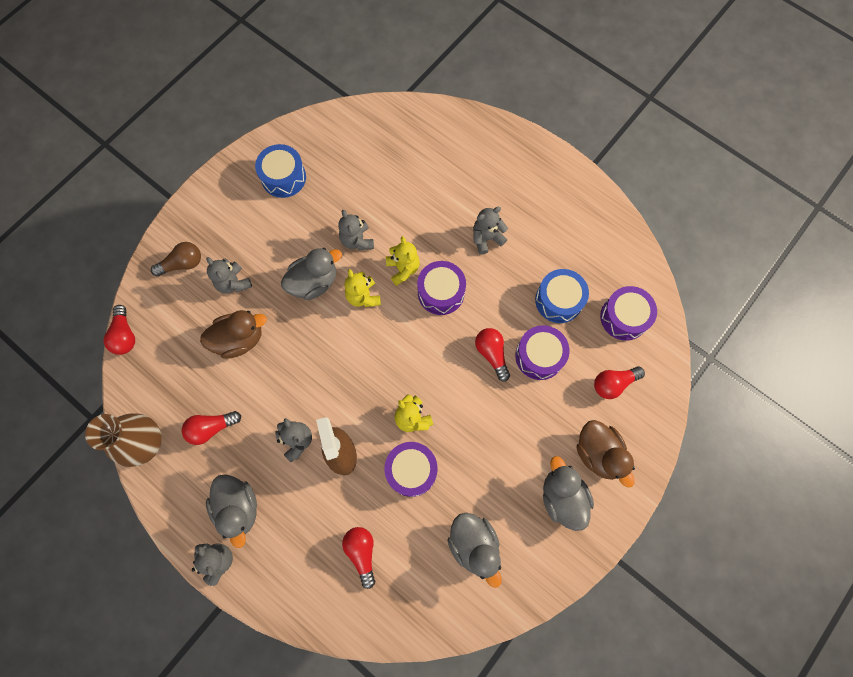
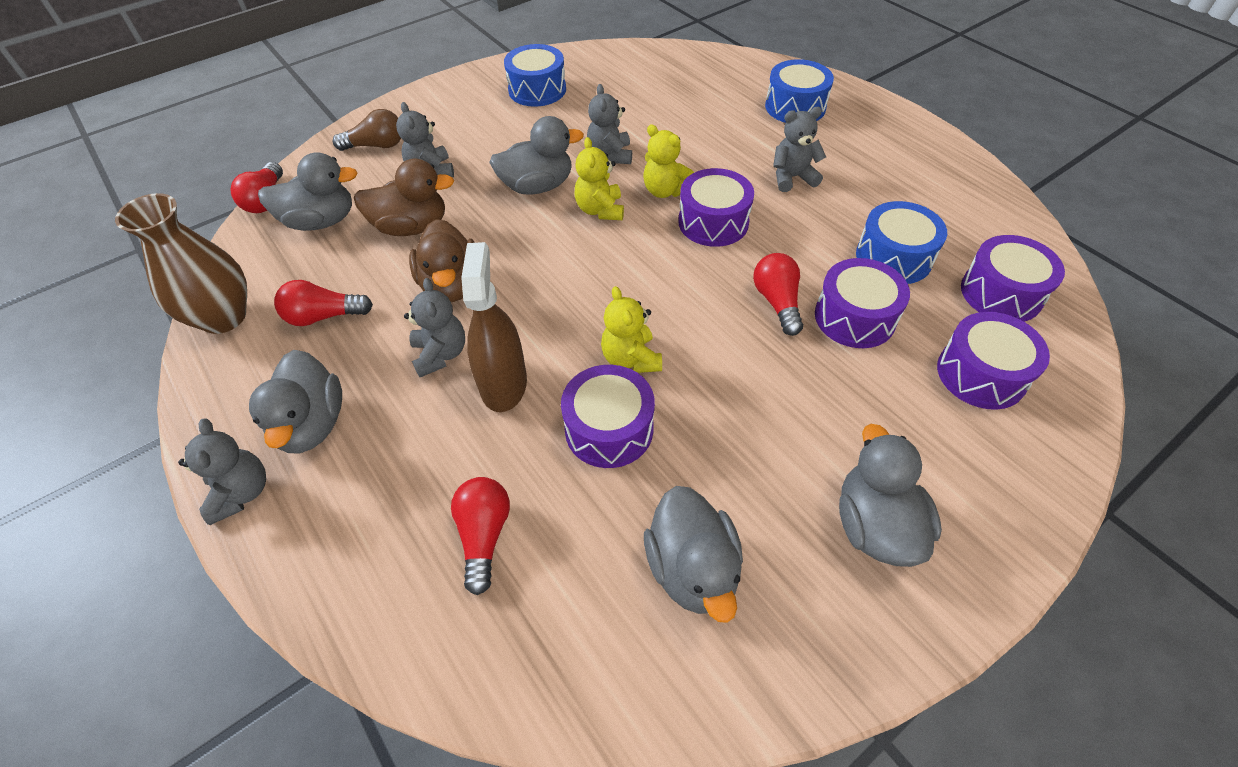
camera: 15 degrees right, 20 degrees down
(173, 347) = (321, 221): none -> grey duck
(403, 269) = (665, 191): yellow teddy bear -> yellow teddy bear turned 135 degrees clockwise
(479, 161) = (795, 107): none -> blue drum
(598, 453) = (950, 469): brown duck -> brown duck (452, 285)
(613, 384) = (981, 374): red light bulb -> purple drum

